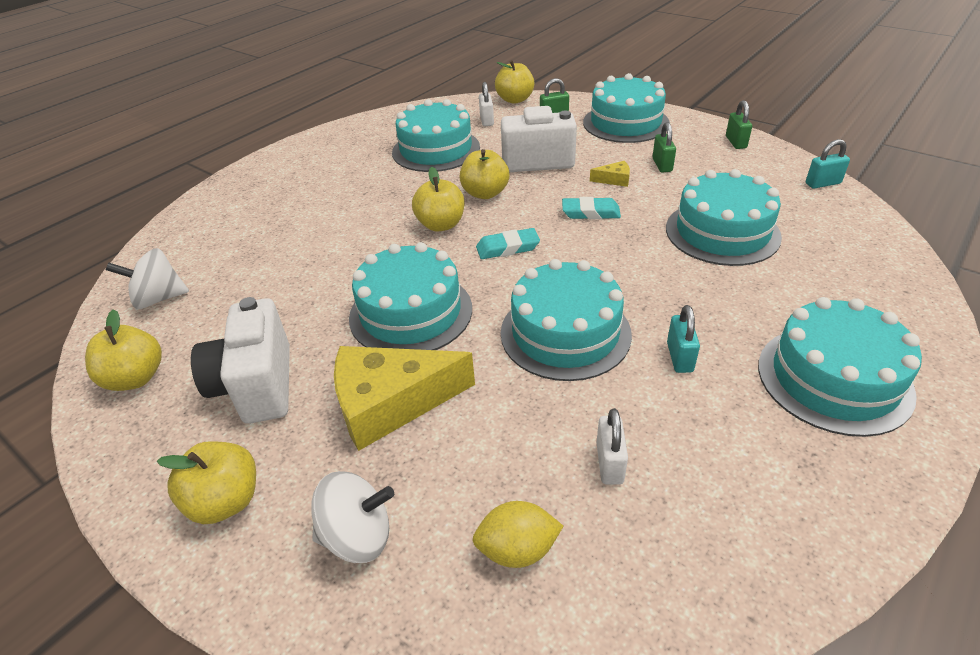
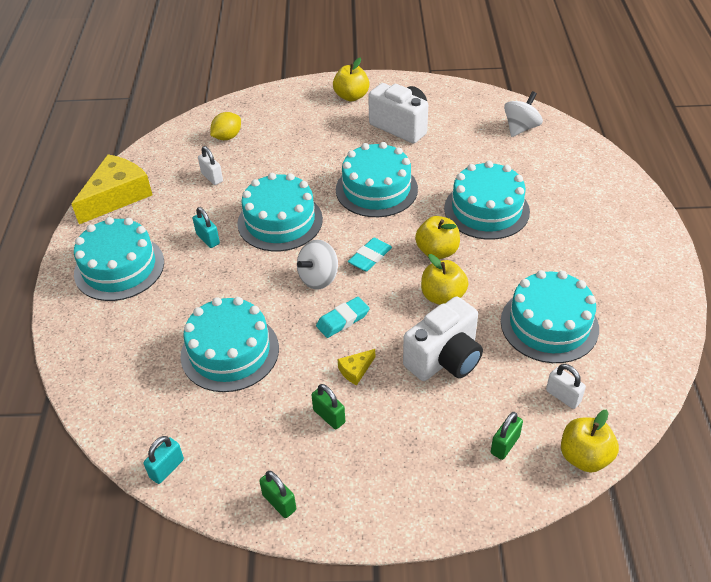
camera: 140 degrees right, 5 degrees up
(136, 378) = (460, 102): yellow apple -> none
(358, 536) = (289, 113): white spinning top -> white spinning top (318, 278)
(390, 403) = (331, 150): yellow cheese -> yellow cheese (117, 196)
(625, 123) = (419, 477): turquoise cake -> turquoise cake (486, 210)

